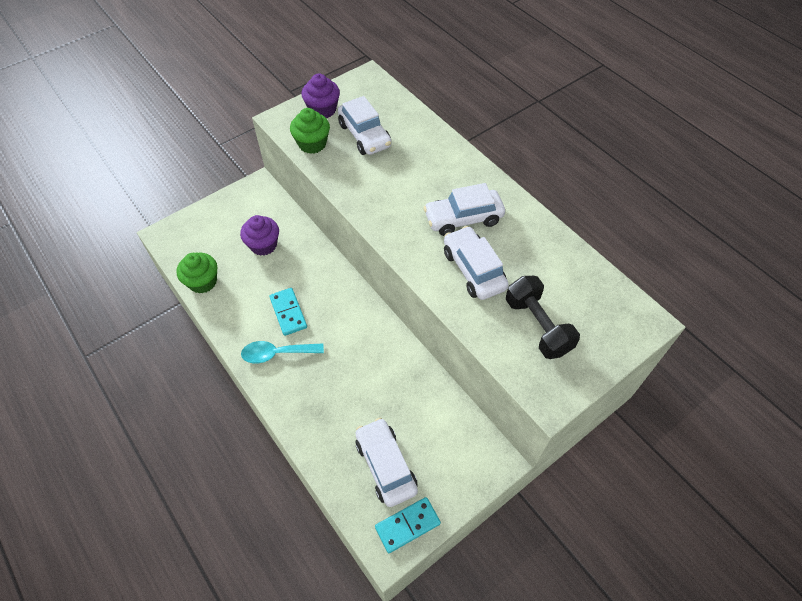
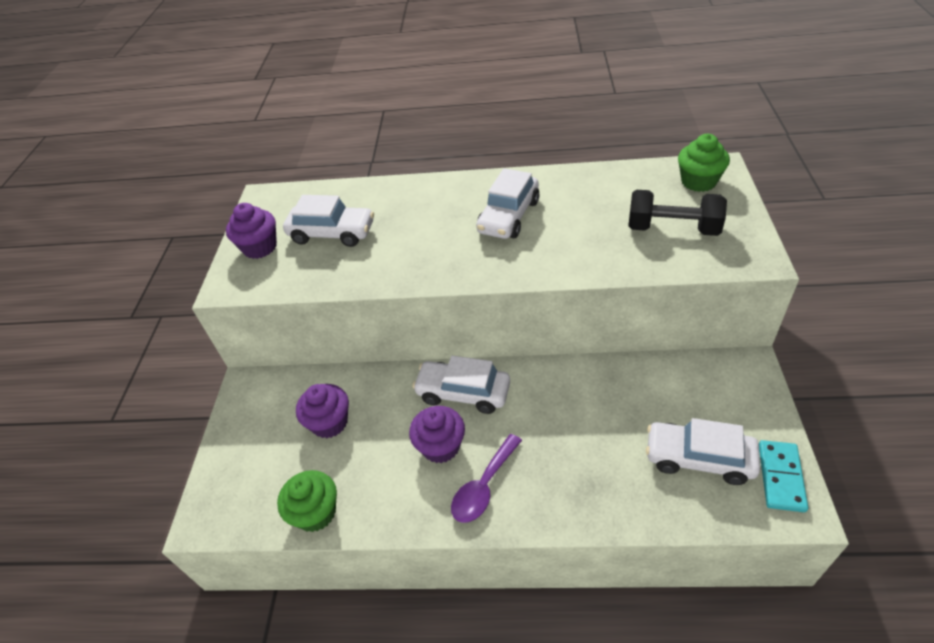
camera: 45 degrees left, 10 degrees down
(276, 353) = (483, 487): turquoise spoon -> purple spoon
(288, 312) = (440, 446): turquoise domino -> purple cupcake
(312, 144) = (293, 276): green cupcake -> green cupcake (698, 181)
(473, 270) = (574, 238): white car -> white car (463, 393)

